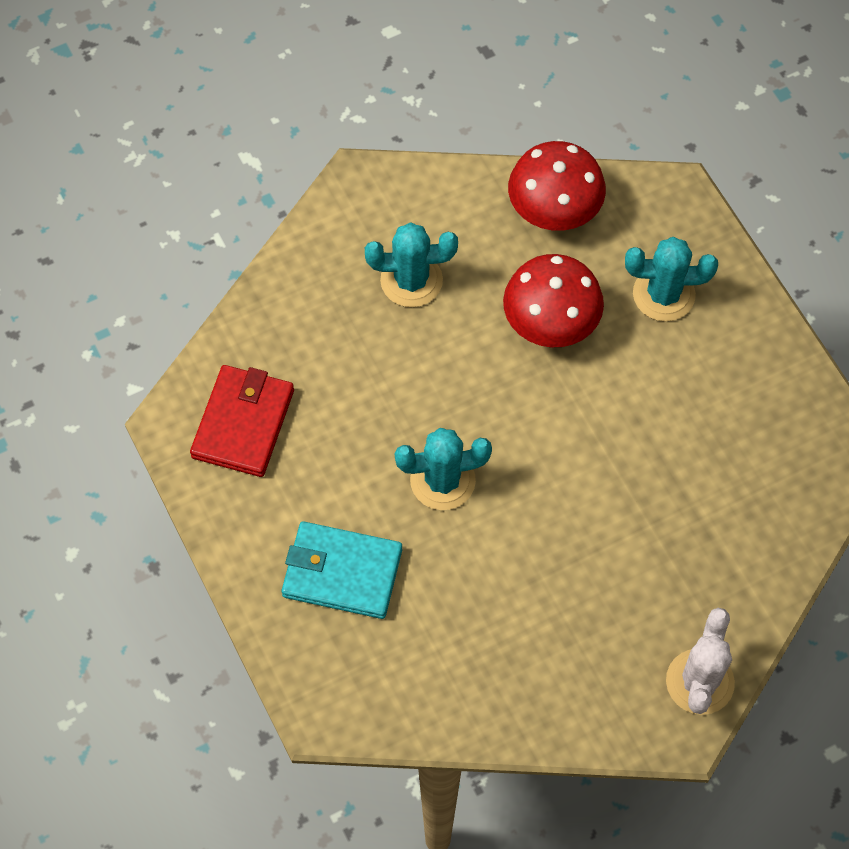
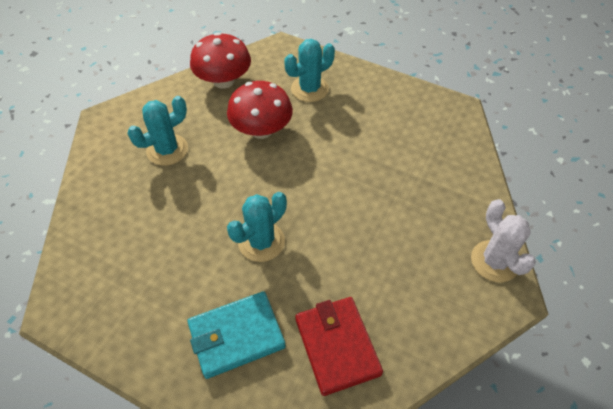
camera: 35 degrees left, 10 degrees down
(243, 423) = (108, 283): red wallet -> red wallet (337, 346)

